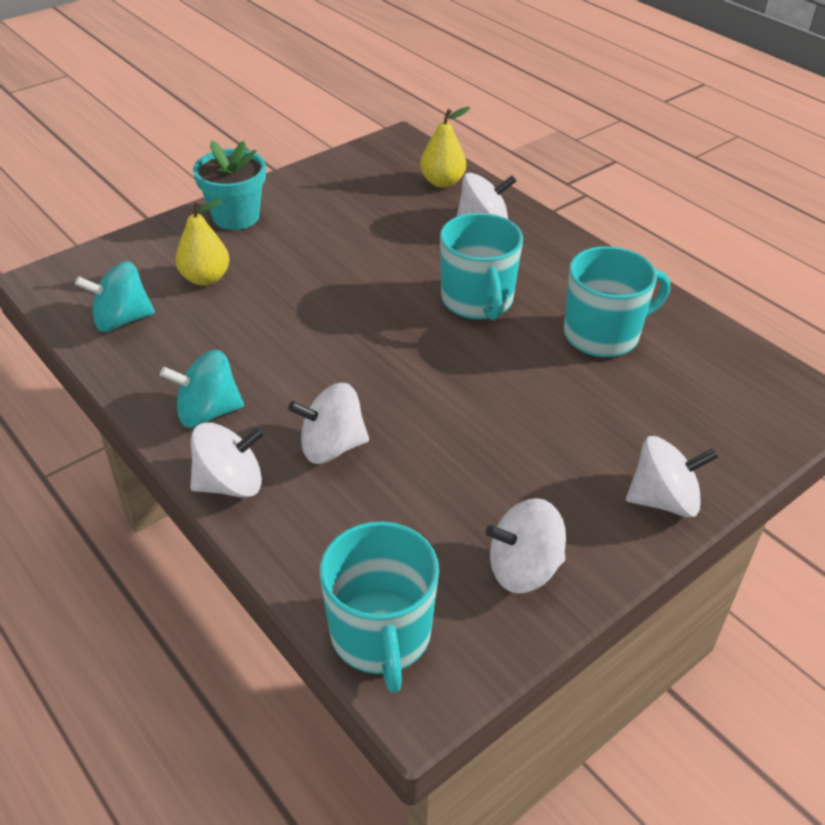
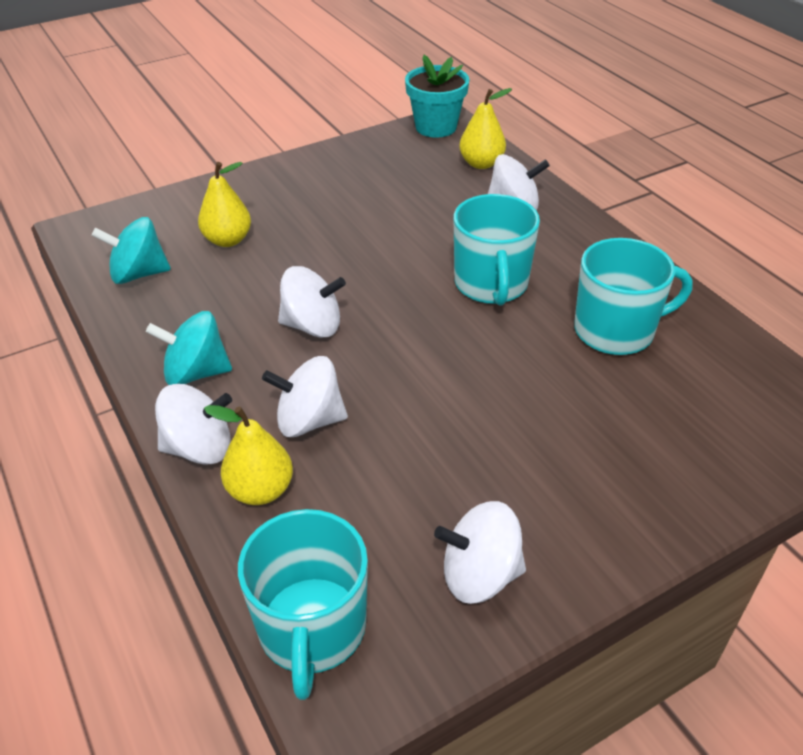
camera: 10 degrees right, 0 degrees up
(236, 217) = (272, 183): turquoise flower pot -> turquoise flower pot (436, 127)
(301, 517) = (260, 490): none -> yellow pear
(663, 500) = (648, 516): white spinning top -> white spinning top (312, 326)

